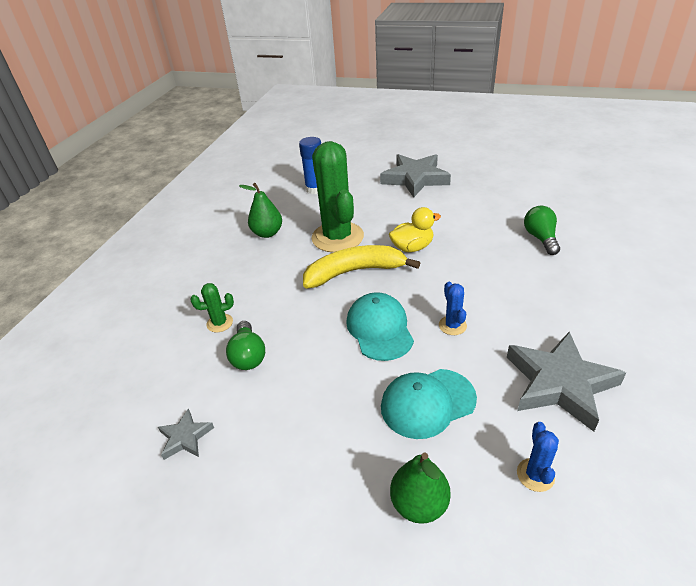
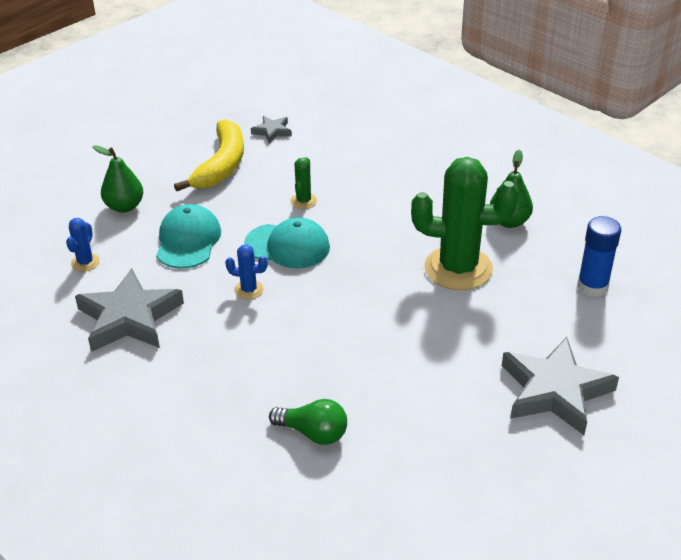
camera: 115 degrees right, 0 degrees up
(219, 323) = (379, 164): green cactus -> green cactus (303, 201)
(248, 355) = (325, 171): green light bulb -> none
(354, 272) = (383, 259): yellow banana -> yellow banana (221, 165)
(412, 247) = (390, 316): yellow duck -> none
(535, 475) = (85, 262): blue cactus -> blue cactus turned 75 degrees clockwise

